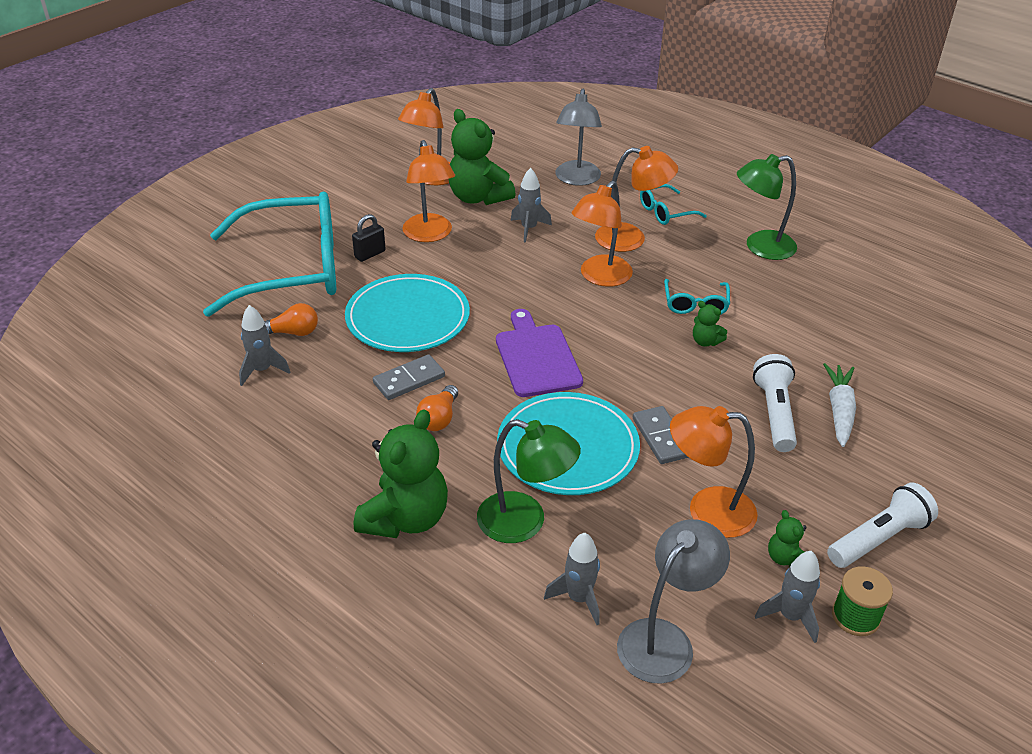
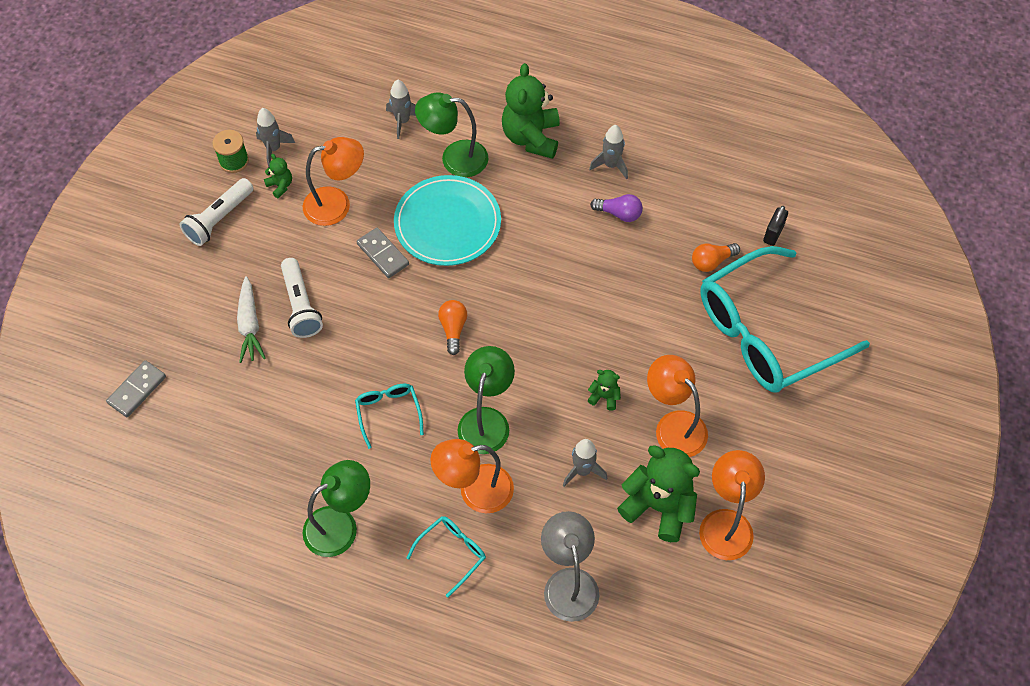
camera: 160 degrees right, 20 degrees up
(262, 370) = (707, 218): grey rocket -> grey rocket (611, 165)
(356, 401) = (619, 213): none -> purple light bulb
(370, 254) = (712, 377): black padlock -> black padlock (773, 234)
(408, 318) = (630, 309): turquoise plate -> none
(409, 380) = (592, 245): grey domino -> grey domino (137, 390)
(439, 418) = (550, 218): orange light bulb -> orange light bulb (453, 329)
(536, 357) = (504, 301): purple cutting board -> none
(600, 277) = (486, 420): orange lamp -> green lamp
(664, 639) = (345, 113): grey lamp -> none
(705, 341) = (370, 367): green teddy bear -> green teddy bear (604, 397)

